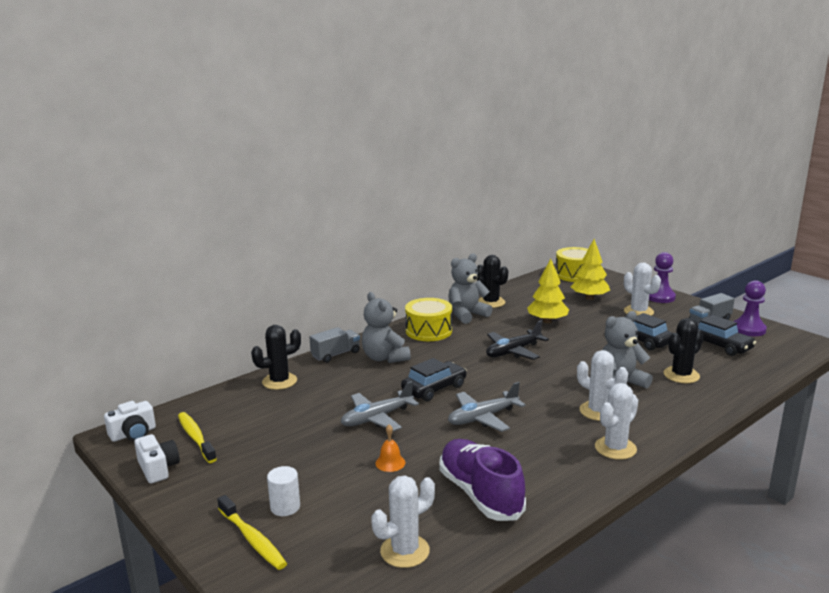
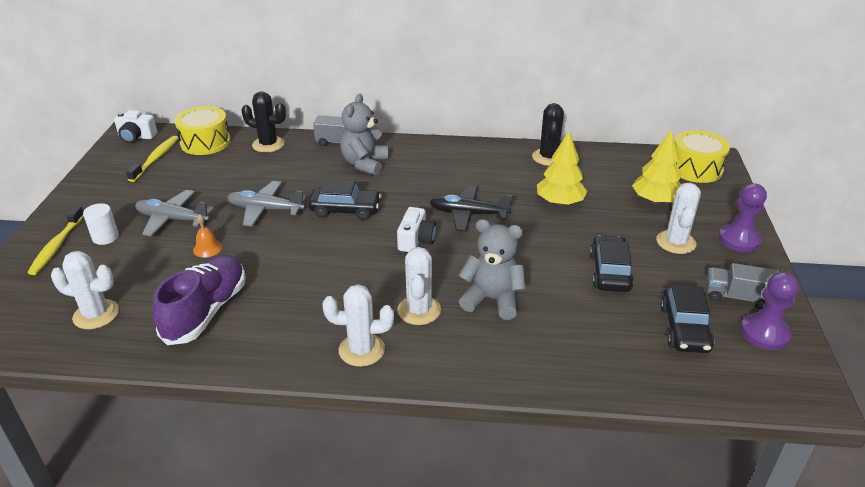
camera: 45 degrees right, 15 degrees up
(158, 468) = (105, 168): white camera -> white camera (416, 240)
(428, 331) = (442, 158): yellow drum -> yellow drum (205, 142)
(467, 315) = (502, 159): grey teddy bear -> none
(483, 418) = (327, 256): grey plane -> grey plane (172, 219)
(681, 375) = (568, 330): black cactus -> none

